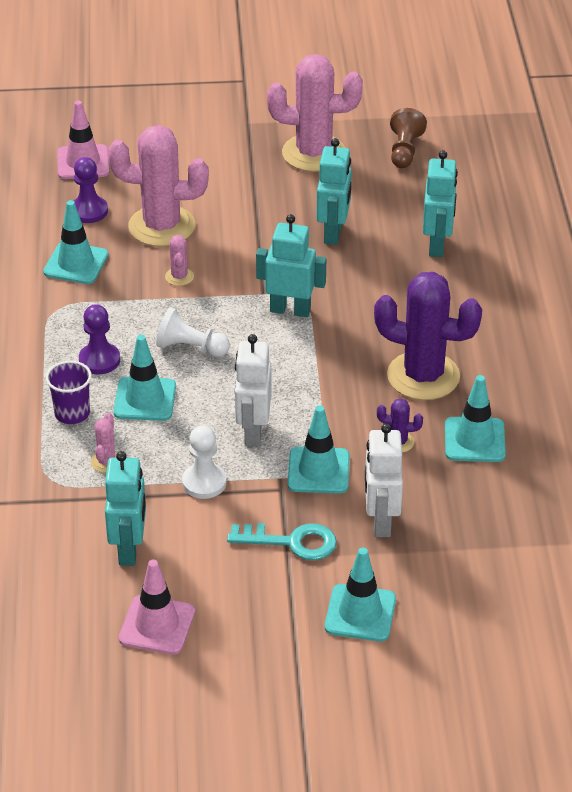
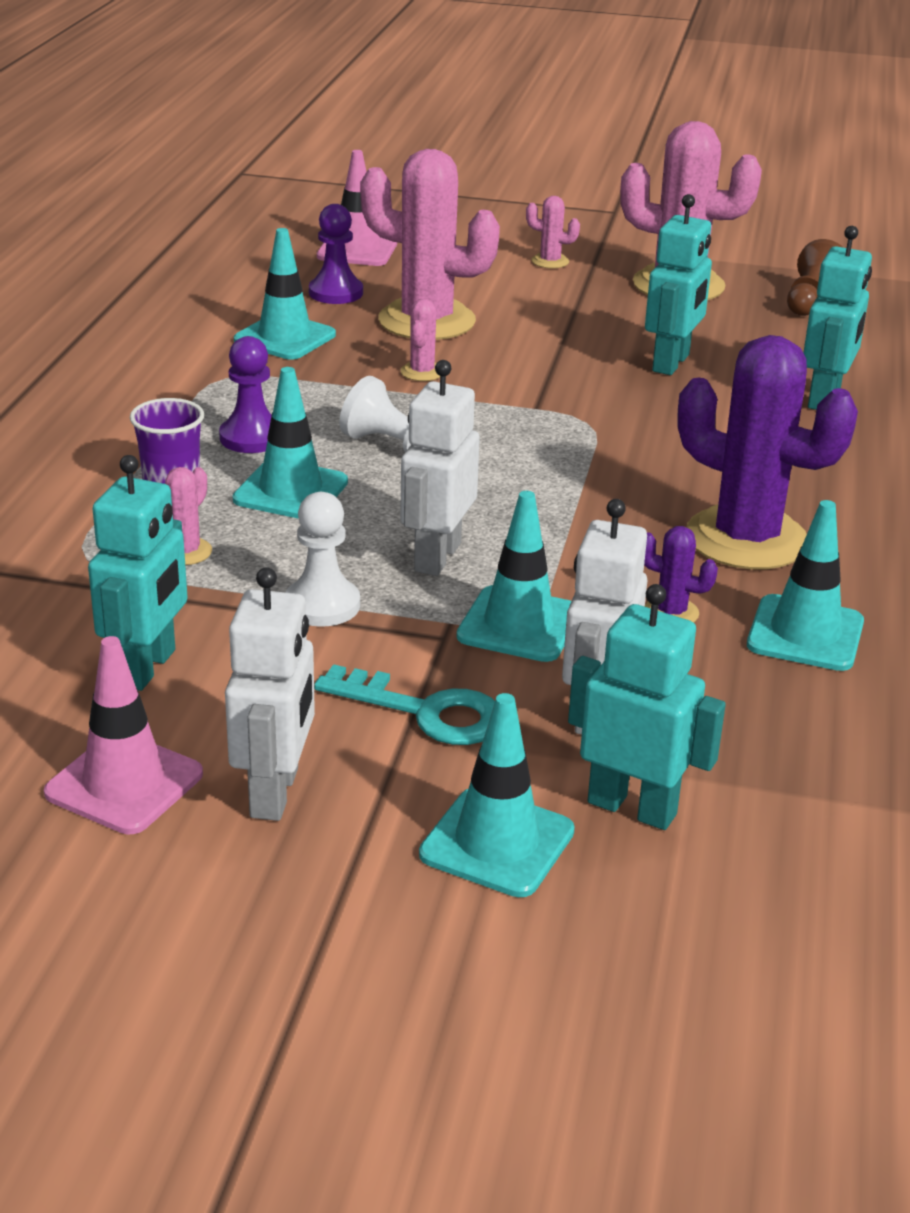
camera: 15 degrees right, 10 degrees down
(219, 146) = (550, 261): none -> pink cactus
(237, 611) = (275, 793): none -> white robot
(290, 310) = (567, 431): turquoise robot -> turquoise robot (632, 808)

